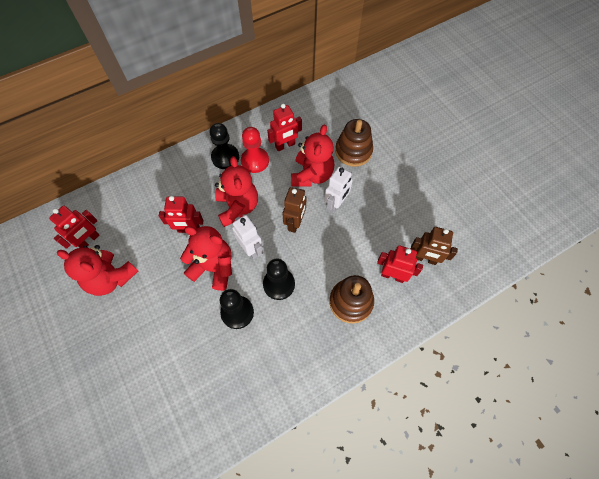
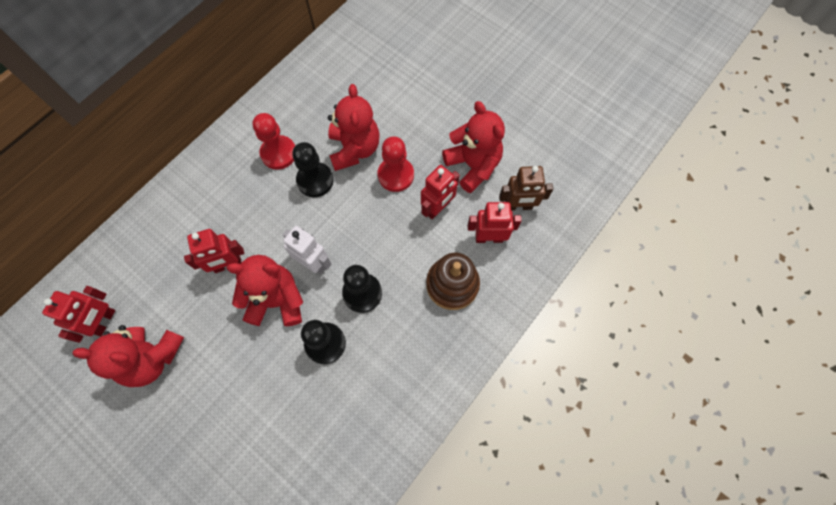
camera: 20 degrees left, 5 degrees up
(225, 157) = (240, 160): black pawn -> black pawn (315, 180)
(238, 207) = (279, 217): red teddy bear -> red teddy bear (473, 166)
(285, 145) = (309, 122): red robot -> red robot (437, 208)
(295, 223) = (355, 214): brown robot -> none
(336, 204) = (396, 175): white robot -> red pawn
(353, 151) = (394, 104): brown stacking toy -> none

